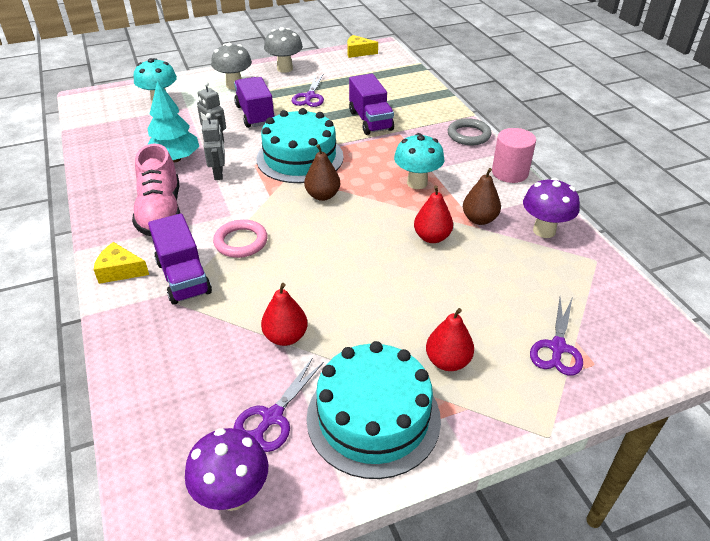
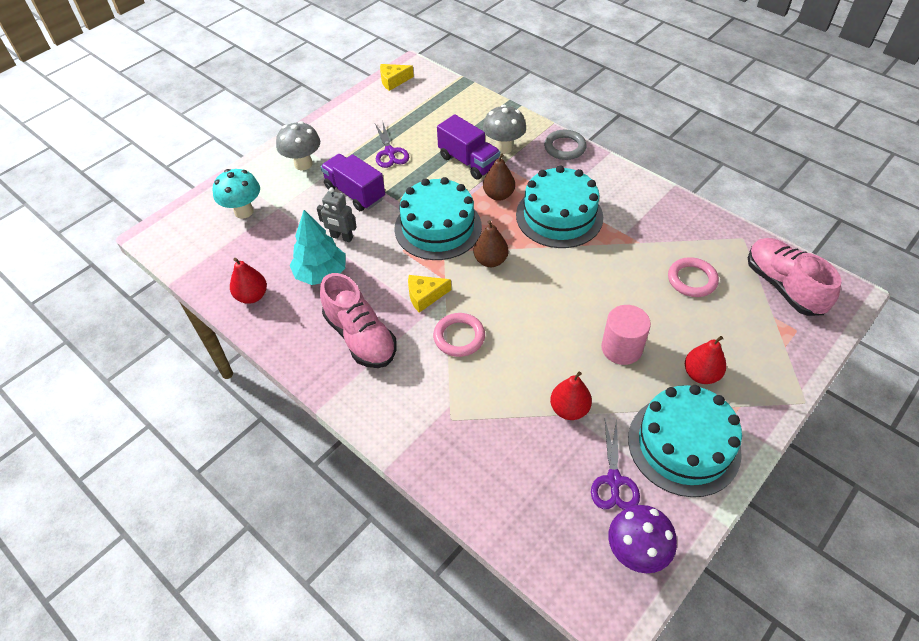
camera: 25 degrees left, 10 degrees up
(120, 271) = (378, 411): yellow cheese -> yellow cheese (425, 296)
(183, 277) = (440, 393): purple truck -> none
(219, 173) = (378, 274): grey robot -> none
(285, 69) = (337, 126): grey mushroom -> grey mushroom (503, 148)
(417, 183) = (559, 216): turquoise mushroom -> turquoise cake
(432, 237) = (610, 267): red pear -> red pear (252, 296)
(479, 219) = (634, 234): brown pear -> brown pear (498, 195)
(508, 276) = (692, 280): none -> pink ring
(510, 172) = (625, 176): pink cylinder -> pink cylinder (621, 348)
(544, 230) = (689, 225): purple mushroom -> none
(557, 347) = (765, 328): purple scissors -> none
(610, 318) = (783, 286): none -> pink shoe

